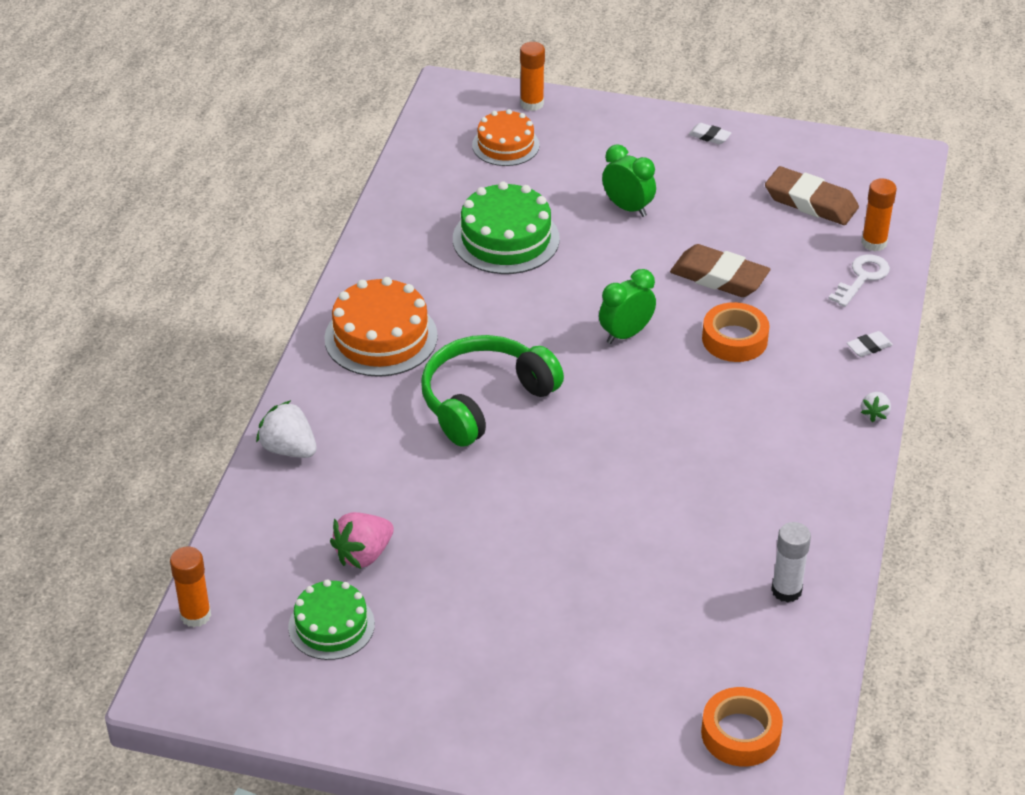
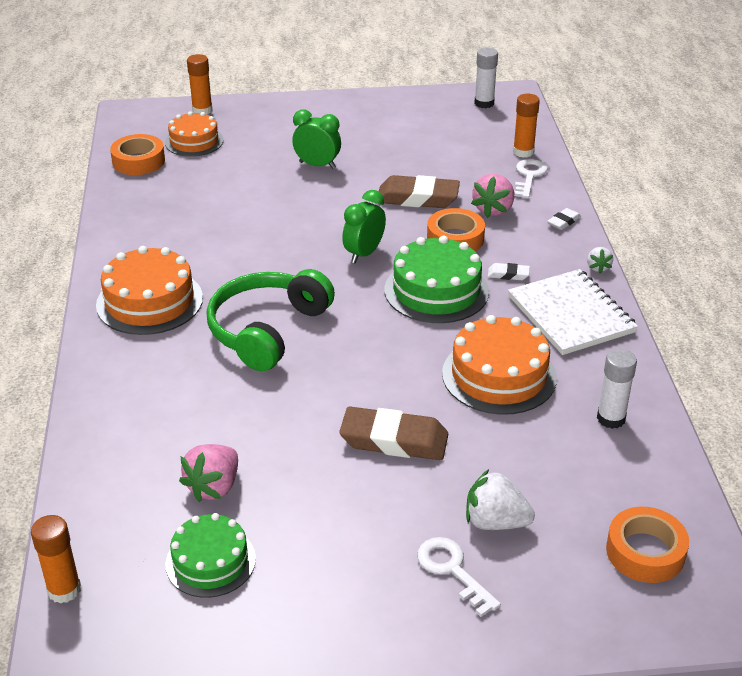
camera: 20 degrees left, 5 degrees down
(289, 449) = (101, 412): white strawberry -> white strawberry (495, 522)
(435, 158) = (138, 161): none -> orange tape
(506, 239) = (226, 206): green cake -> green cake (436, 290)
(546, 698) = (452, 570): none -> white key
(696, 512) = (499, 375): none -> orange cake
(709, 136) = (356, 107): white eraser -> white eraser (508, 274)
(797, 312) = (493, 210): none -> pink strawberry
(810, 202) = (459, 135): brown eraser -> brown eraser (394, 440)
(812, 463) = (571, 314): none -> white notebook
(864, 164) = (484, 103): none -> white glue stick

